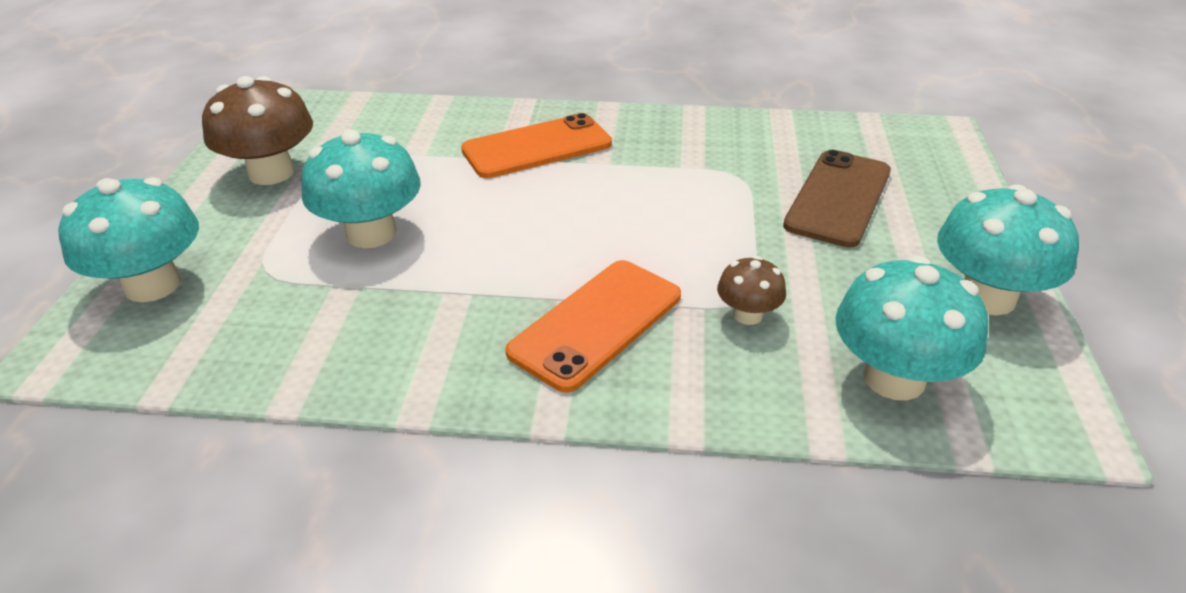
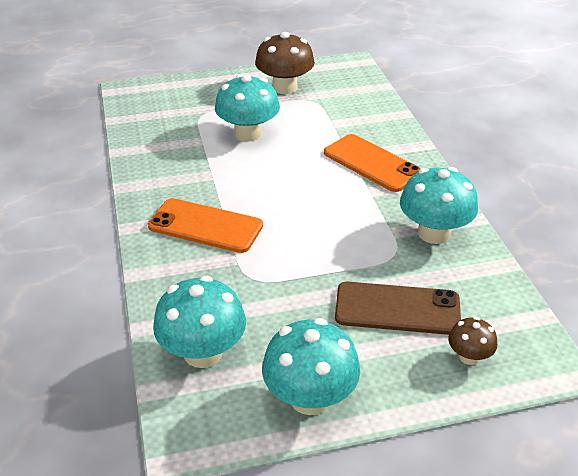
camera: 70 degrees right, 0 degrees up
(152, 285) = (179, 91): turquoise mushroom -> turquoise mushroom (434, 233)
(748, 315) = (238, 282): brown mushroom -> brown mushroom (469, 356)

